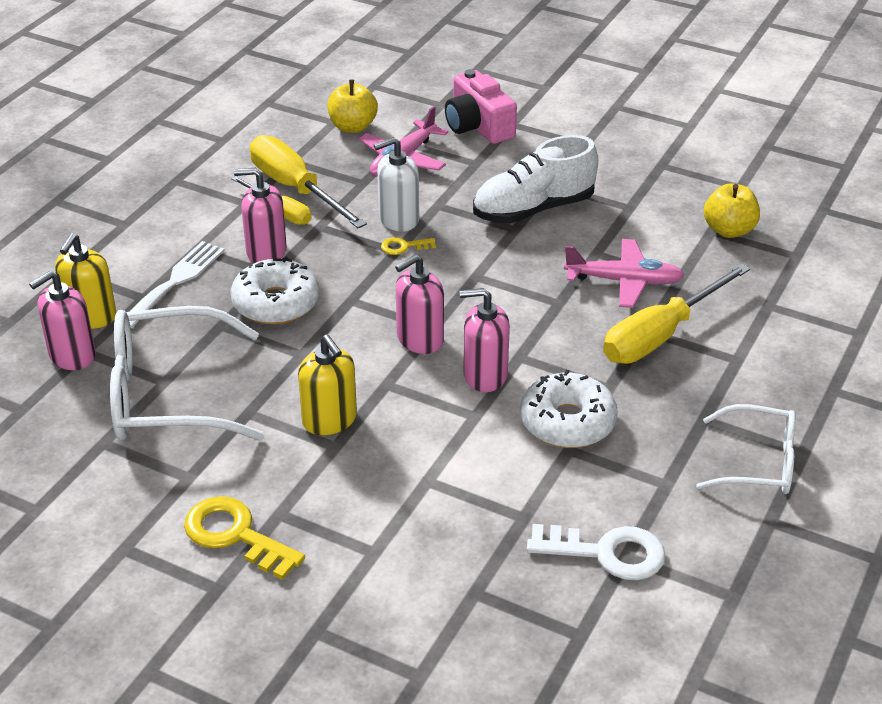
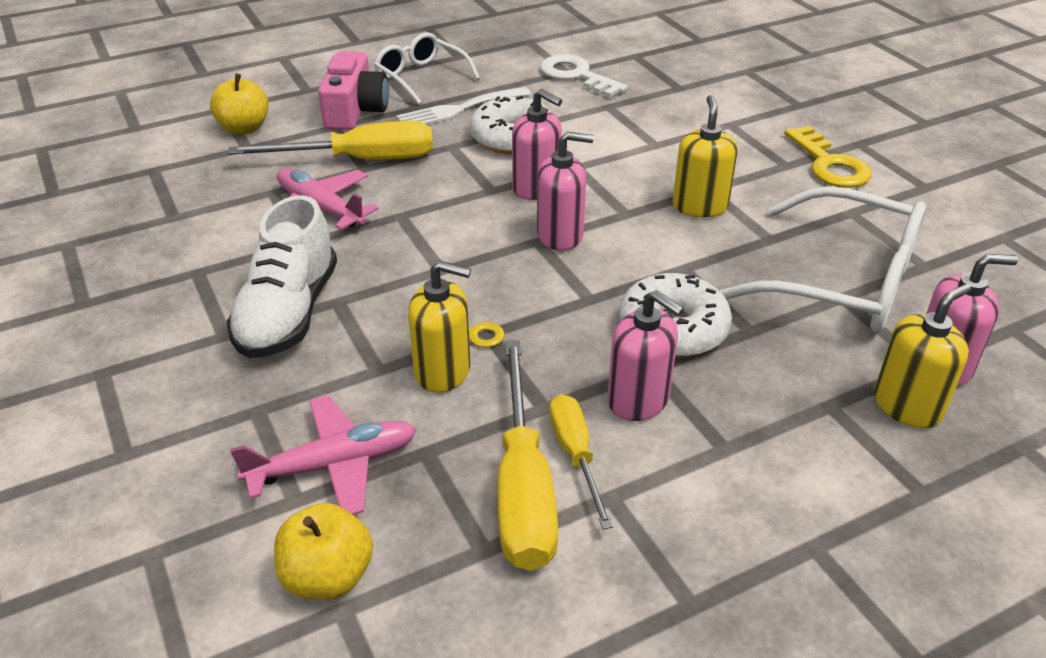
camera: 145 degrees left, 0 degrees up
(175, 281) = (777, 409): white fork -> white fork (459, 109)
(398, 219) = (443, 371): white soap dispenser -> yellow soap dispenser
(478, 126) = (168, 474): pink camera -> pink camera (355, 110)
(533, 209) = (288, 313): white shoe -> white shoe turned 90 degrees clockwise
(729, 230) = (159, 210): yellow apple -> yellow apple (244, 128)

